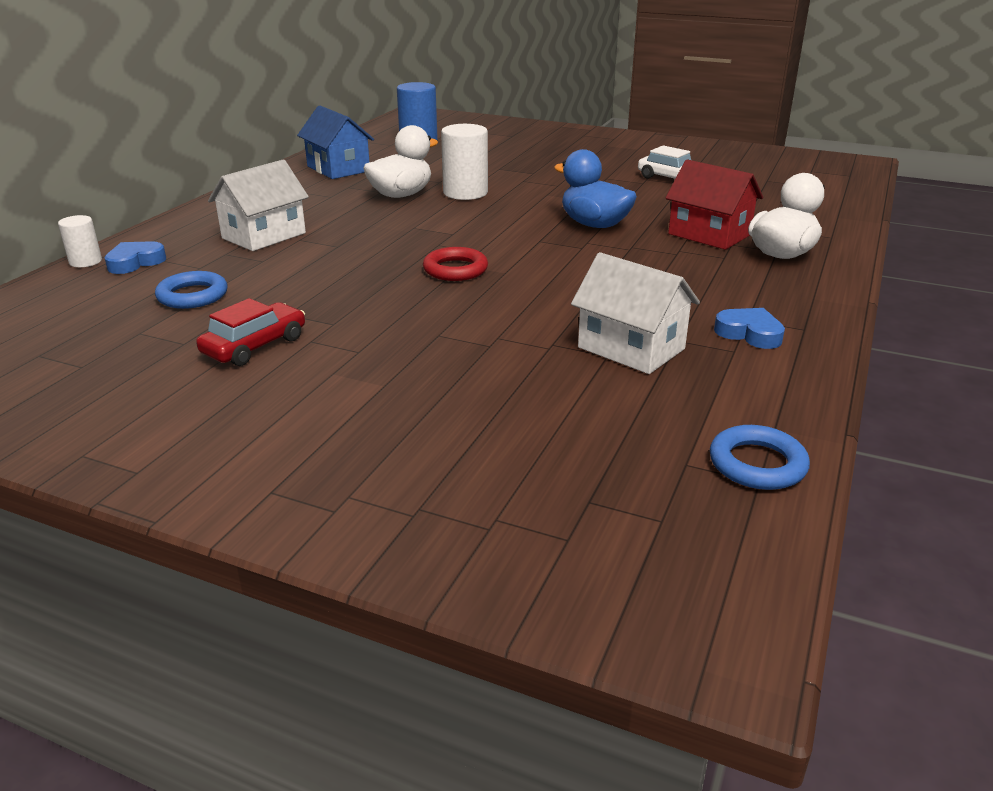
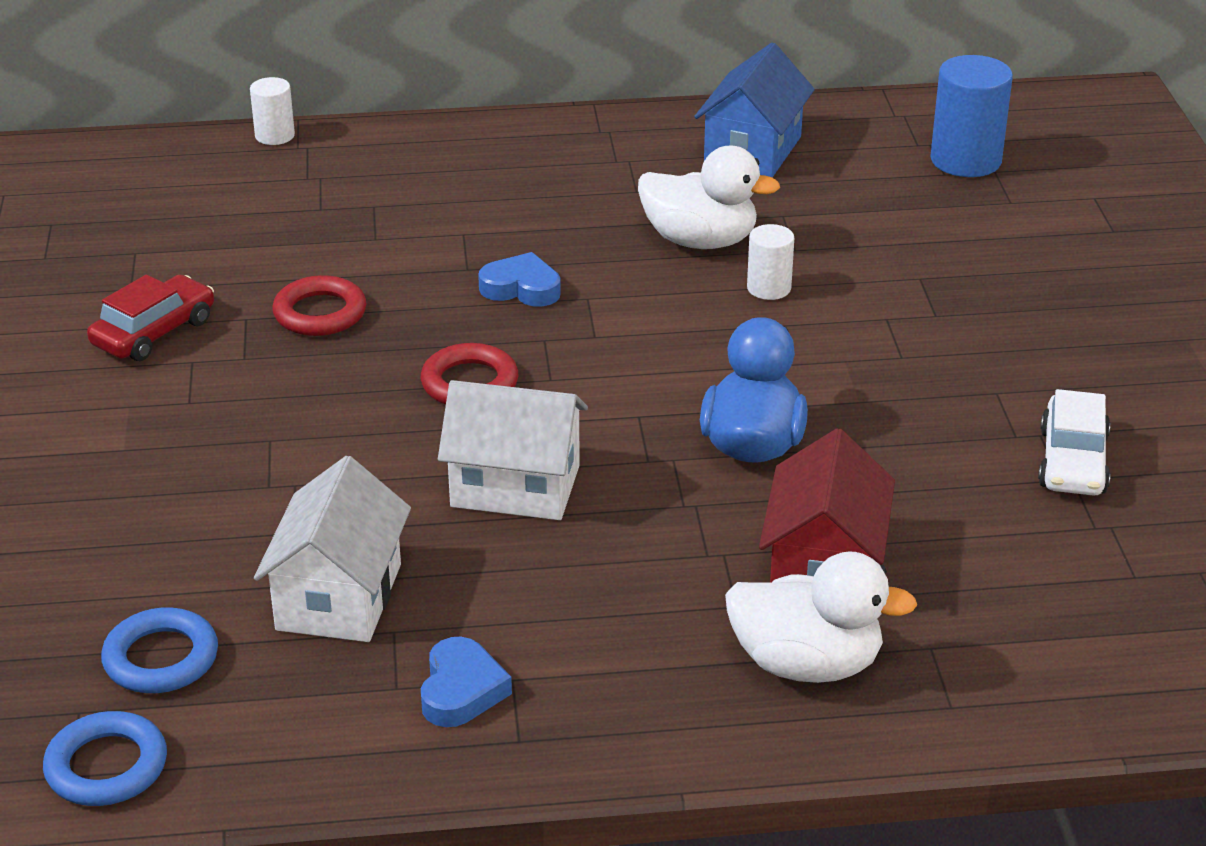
camera: 60 degrees right, 5 degrees up
(135, 262) = (298, 164): blue heart -> blue heart (521, 288)
(192, 296) = (243, 240): blue ring -> blue ring (161, 658)
(255, 346) = (154, 332): red car -> red car turned 60 degrees counterclockwise
(264, 236) = (450, 205): white house -> white house (515, 486)
(319, 291) = (320, 313): none -> red ring
(465, 193) = (769, 288): white cylinder -> white cylinder, size x0.57

